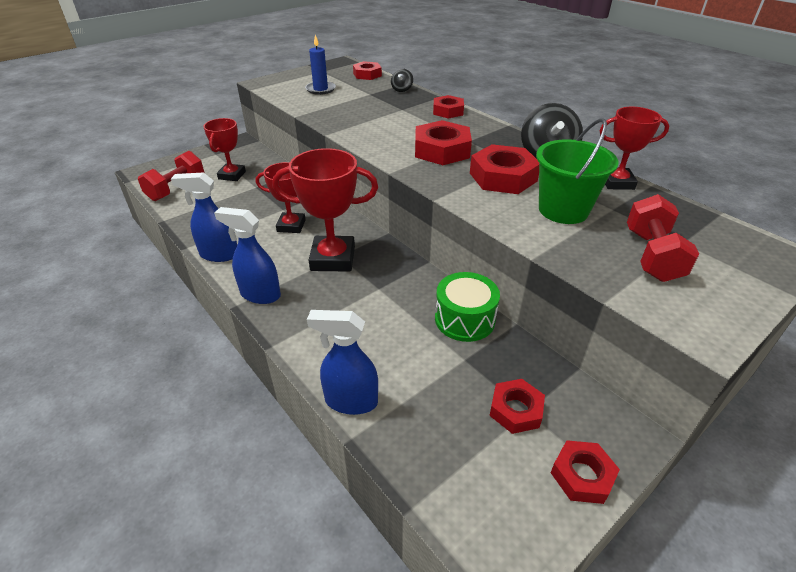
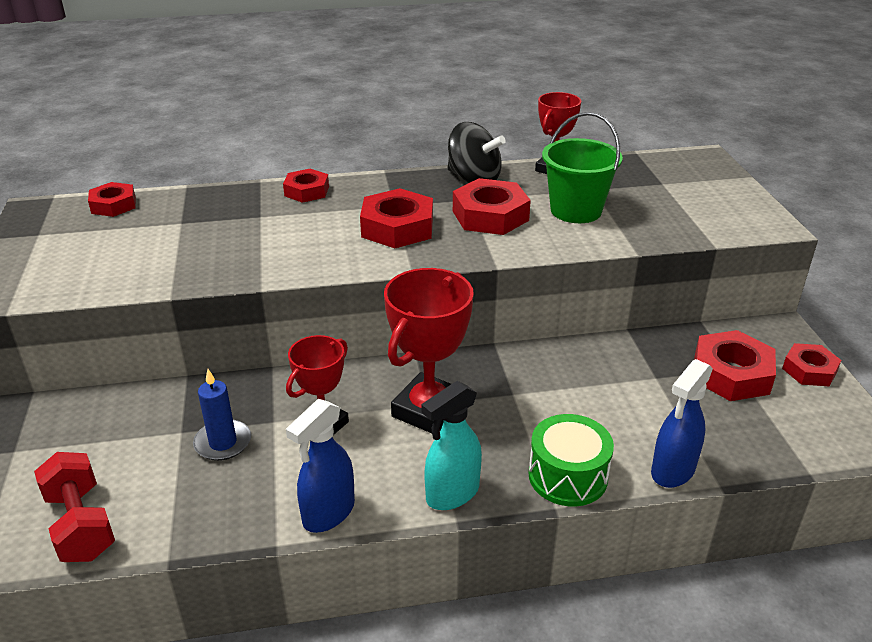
camera: 60 degrees left, 5 degrees down
(232, 175) = (114, 448): red trophy -> none
(260, 294) = (452, 494): blue spray bottle -> turquoise spray bottle
(320, 89) = (107, 253): blue candle -> blue candle (223, 443)
(402, 89) = (202, 198): black spinning top -> none
(464, 319) = (602, 355): green drum -> green drum (567, 476)
(515, 410) = (731, 374): red nut -> red nut, size x1.58
(652, 255) = (671, 203): red dumbbell -> none

